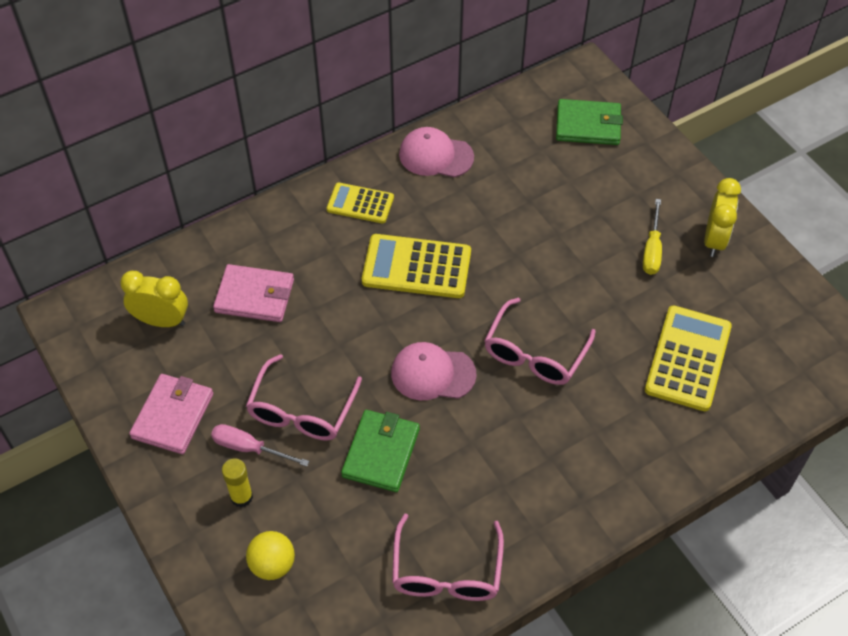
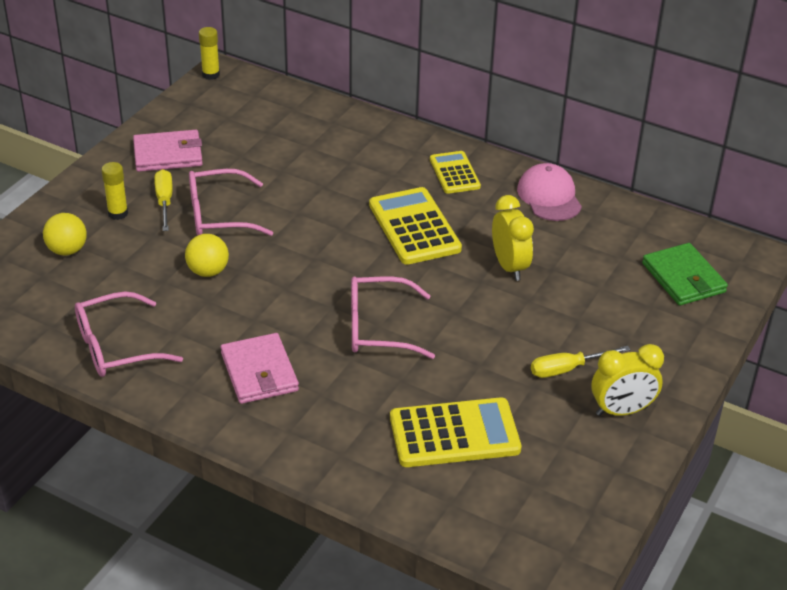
camera: 60 degrees right, 15 degrees down
(60, 324) = (211, 75): none -> yellow glue stick
(162, 321) = (250, 117): yellow clock -> yellow clock (509, 266)
(249, 448) = (164, 201): pink screwdriver -> yellow screwdriver
(255, 296) = (311, 153): pink wallet -> pink wallet (259, 372)
(381, 452) = (208, 271): green wallet -> yellow ball
(433, 373) = (309, 274): pink cap -> none

